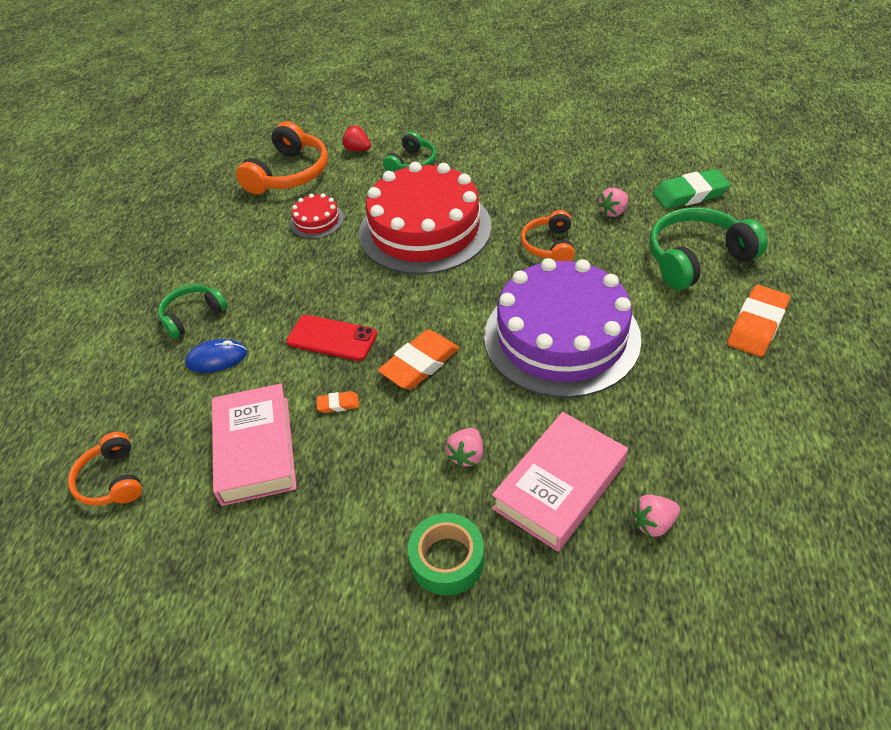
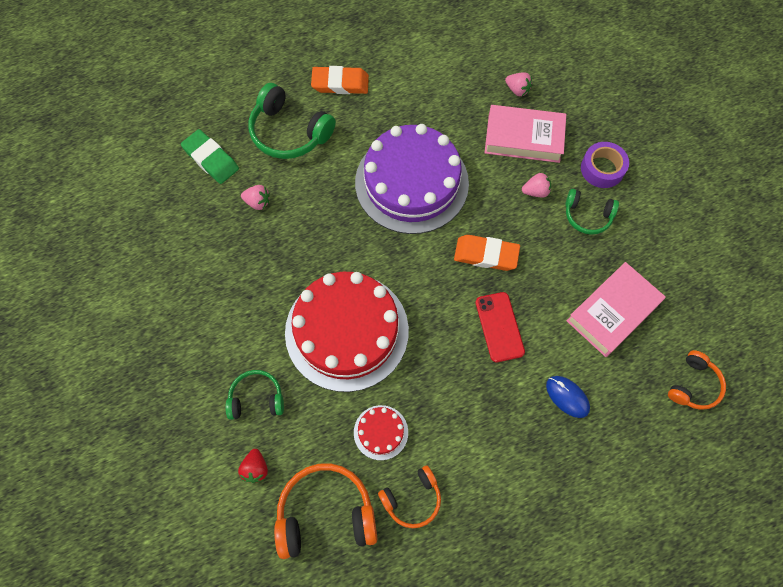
camera: 125 degrees left, 20 degrees up
(192, 316) = (543, 452): green headphones -> green headphones (587, 216)
(338, 404) = (549, 285): orange eraser -> none
(447, 559) = (602, 169): green tape -> purple tape
(549, 245) = (321, 229): orange headphones -> orange headphones (412, 499)

